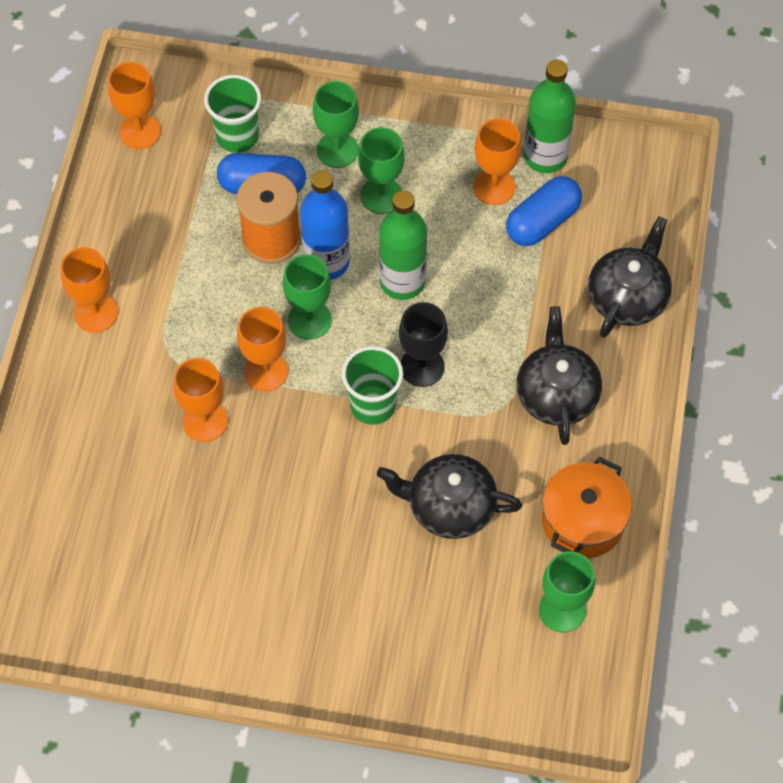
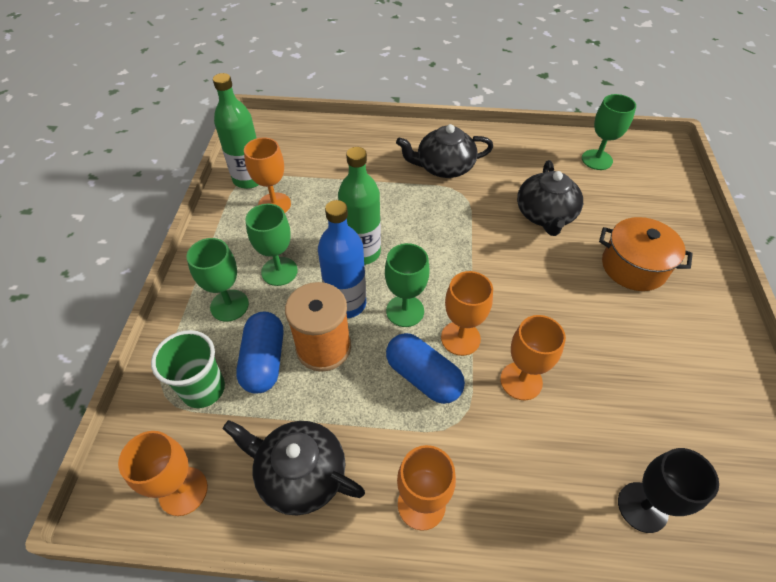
camera: 95 degrees left, 10 degrees down
(373, 405) = (475, 263): green cup -> none
(422, 367) = (436, 236): black goblet -> black goblet (642, 507)
(542, 222) = (306, 178): blue capsule -> blue capsule (423, 377)
(583, 521) = (532, 153): orange pot -> orange pot (633, 267)
(628, 296) = (365, 138): black teapot -> black teapot (300, 473)

